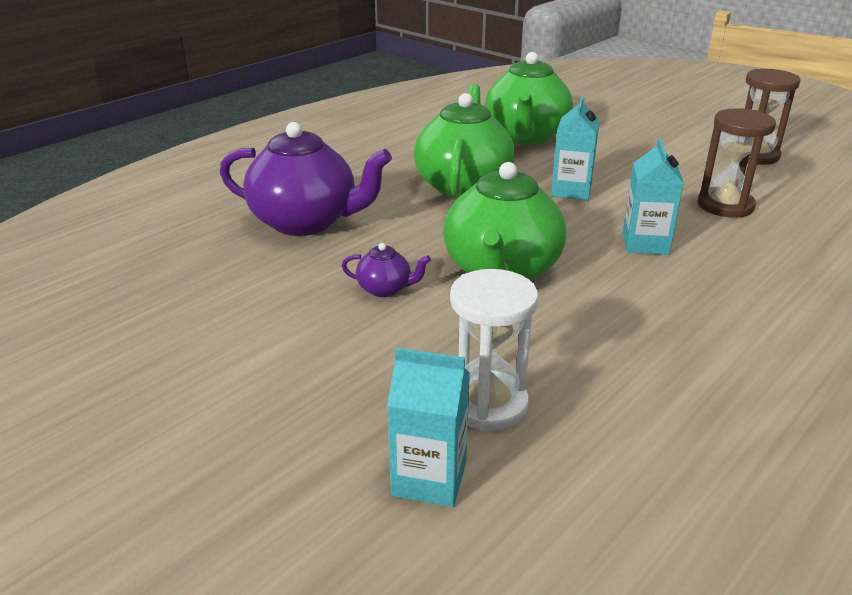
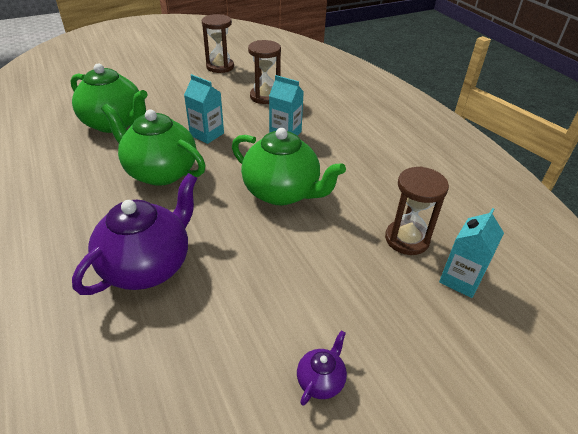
camera: 70 degrees left, 10 degrees up
(385, 289) = (273, 247): purple teapot -> purple teapot (321, 380)
(487, 404) = (407, 239): white hourglass -> brown hourglass

